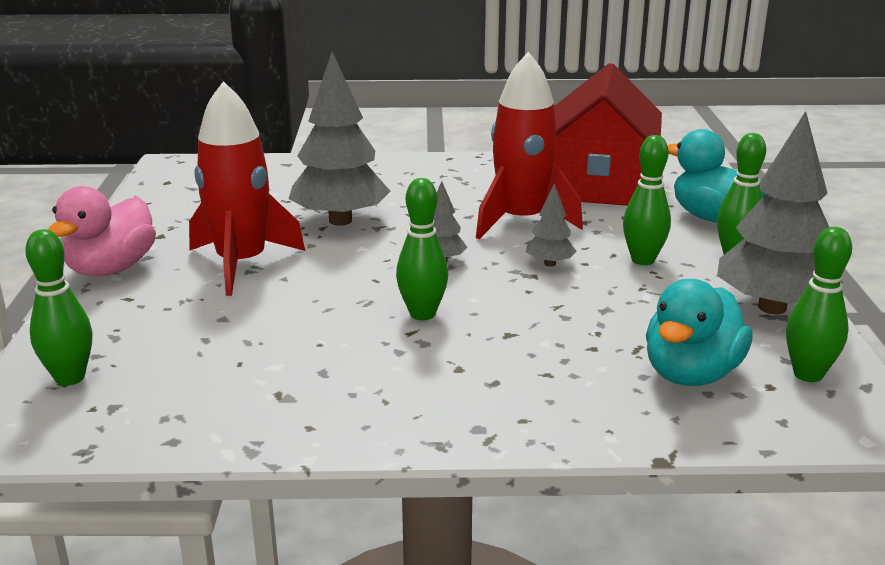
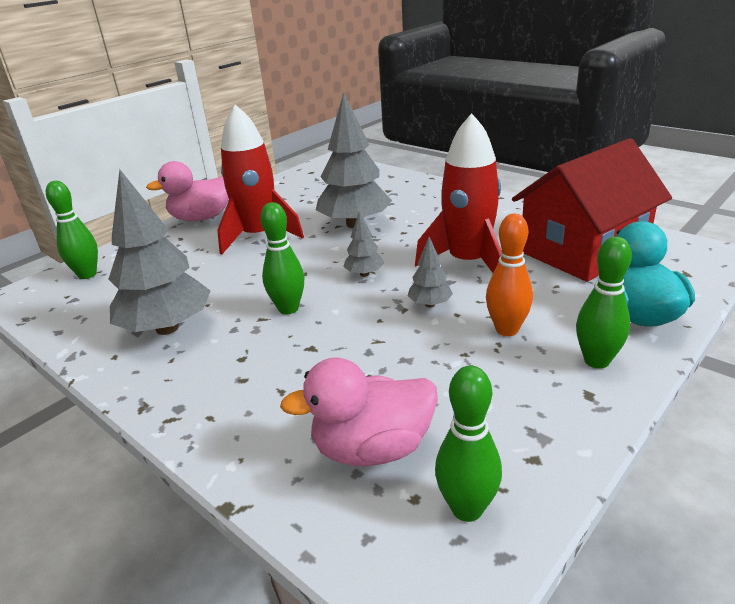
camera: 45 degrees right, 5 degrees up
(643, 260) = (507, 330): green bowling pin -> orange bowling pin
(691, 374) = (372, 448): turquoise duck -> pink duck
(772, 307) = (548, 425): grey tree -> grey tree (167, 328)

